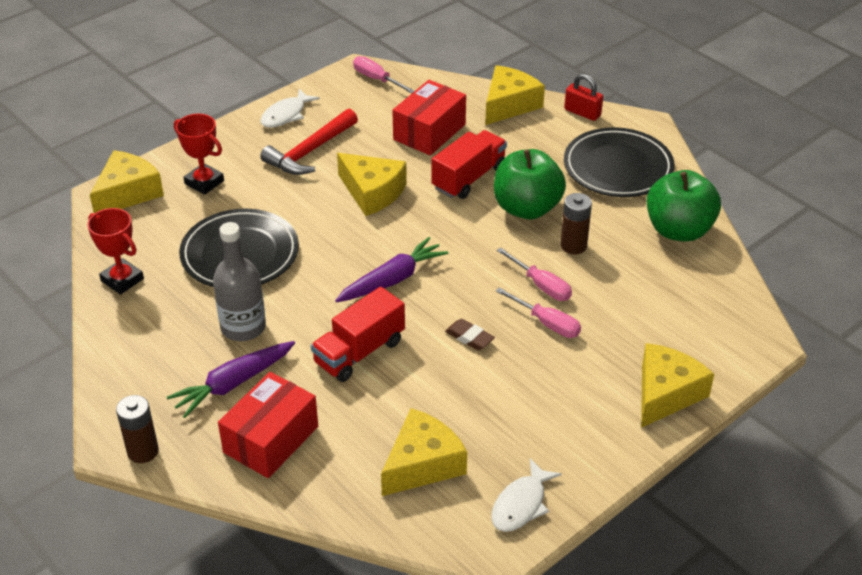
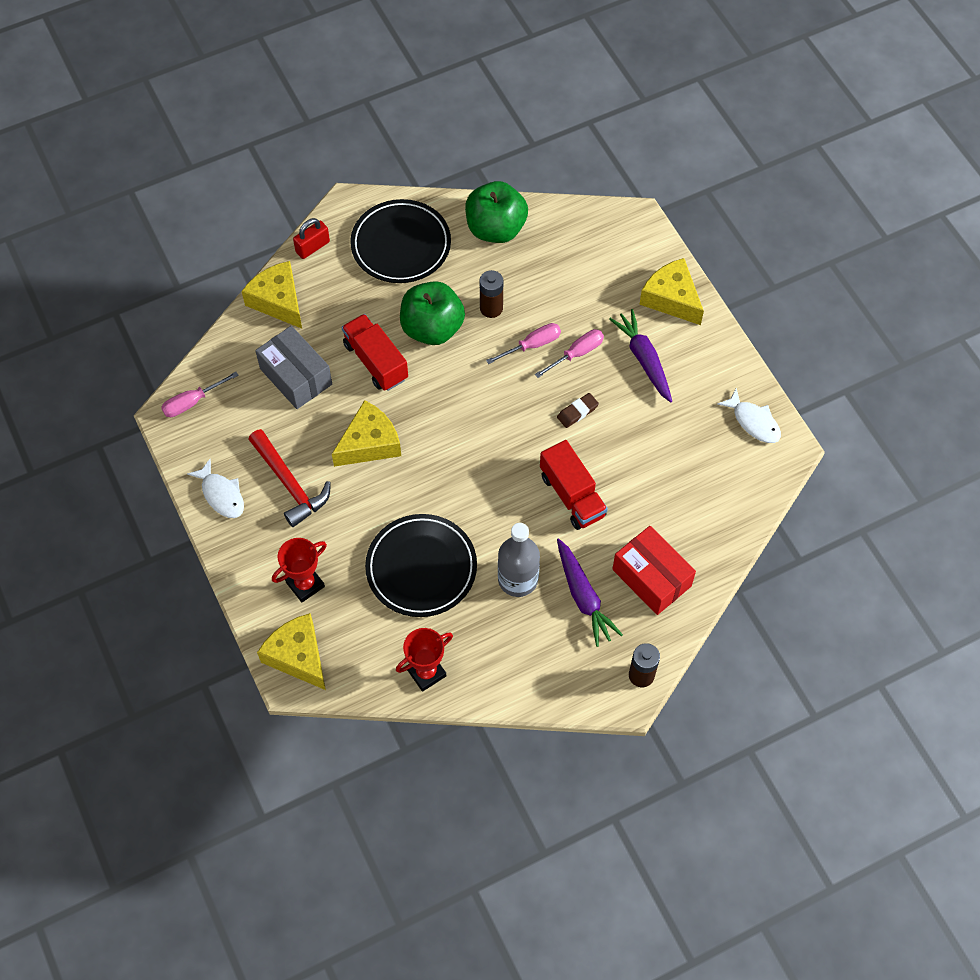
camera: 75 degrees left, 20 degrees up
(392, 279) = (492, 452): purple carrot -> purple carrot (643, 359)
(422, 464) = (701, 476): yellow cheese -> none
(429, 132) = (296, 376): red box -> grey box

